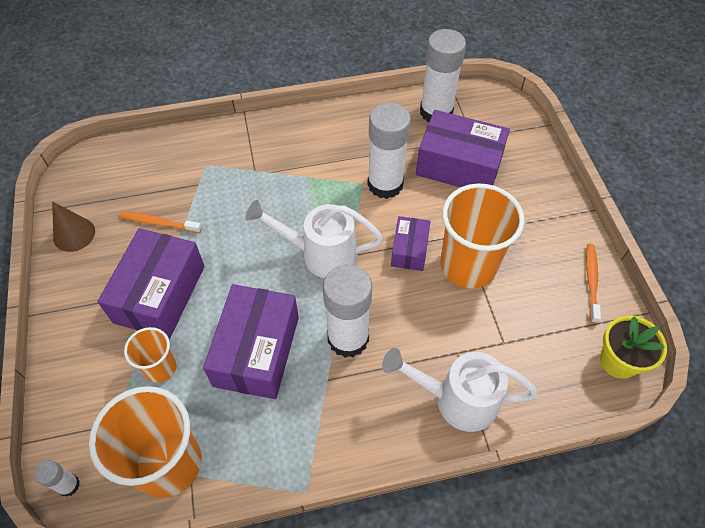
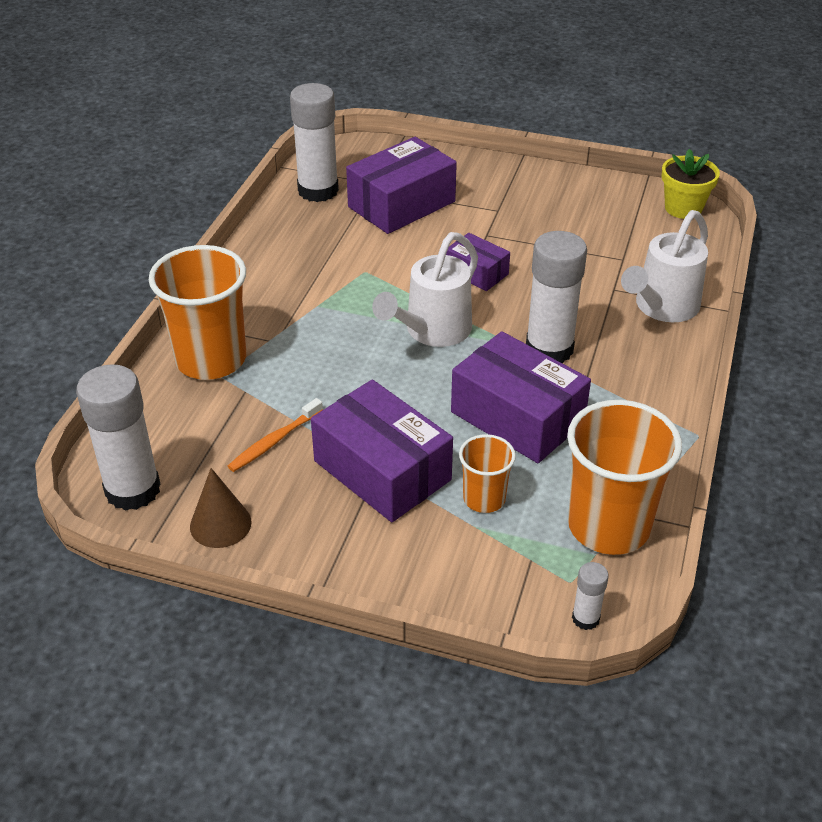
camera: 60 degrees left, 15 degrees down
(385, 184) = (380, 257): white glue stick -> white glue stick (133, 490)
(468, 265) = (525, 245): orange cup -> orange cup (211, 359)
(591, 281) = (596, 188): orange toothbrush -> none

